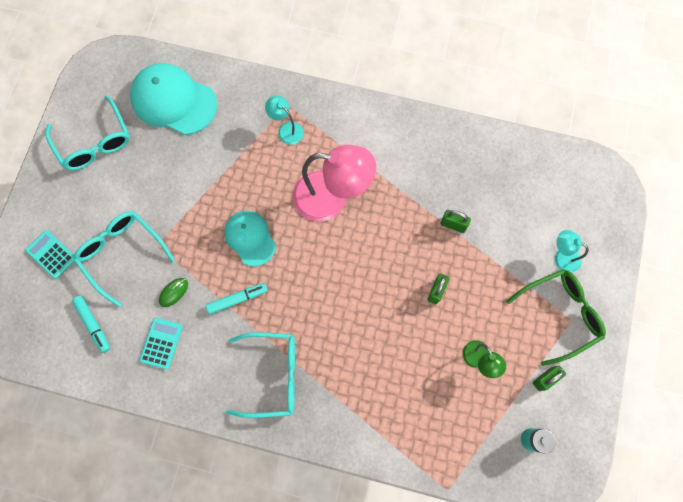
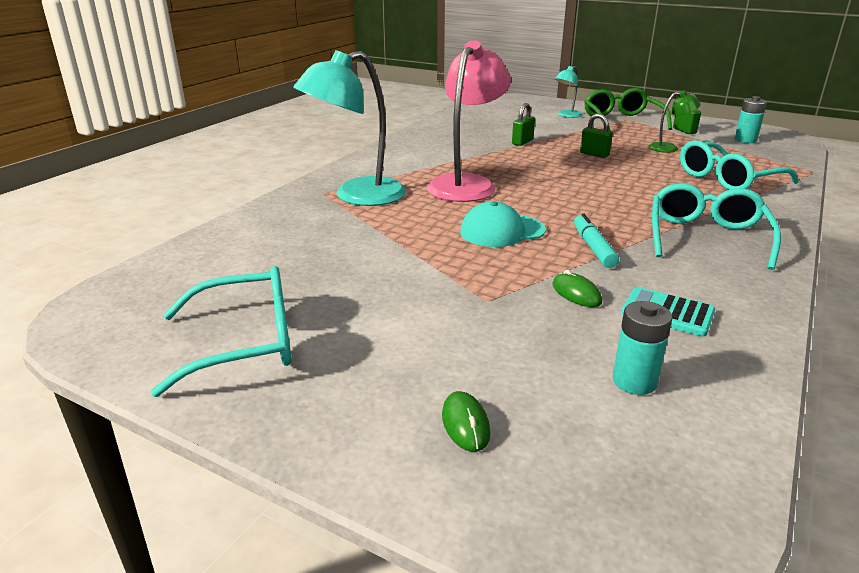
camera: 75 degrees left, 45 degrees down
(51, 254) = (465, 424): turquoise calculator -> green mouse
(93, 324) = (634, 381): turquoise marker -> turquoise battery
(122, 254) = (492, 334): turquoise glasses -> turquoise glasses (727, 179)
(173, 101) = (239, 261): turquoise cap -> none
(286, 129) = (357, 196): turquoise lamp -> turquoise lamp, size x2.06

